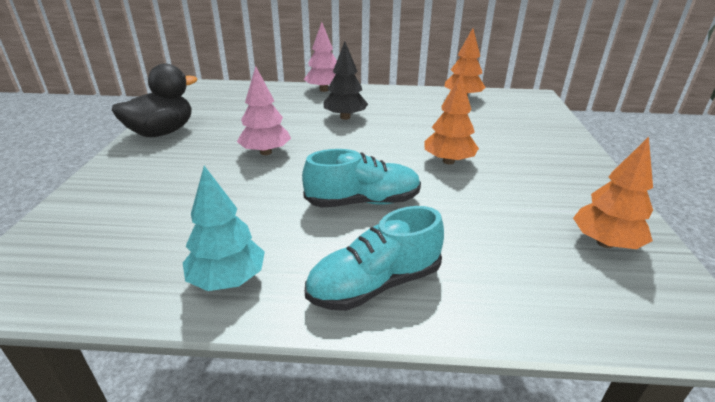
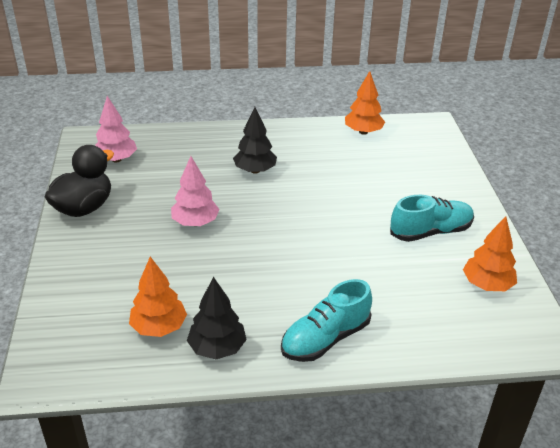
camera: 10 degrees left, 5 degrees up
(227, 279) = (217, 348): turquoise tree -> black tree
(324, 90) = (221, 132): pink tree -> pink tree (116, 159)
(363, 202) = (298, 267): turquoise shoe -> turquoise shoe (430, 232)
(448, 161) = (361, 216): orange tree -> orange tree (159, 327)

